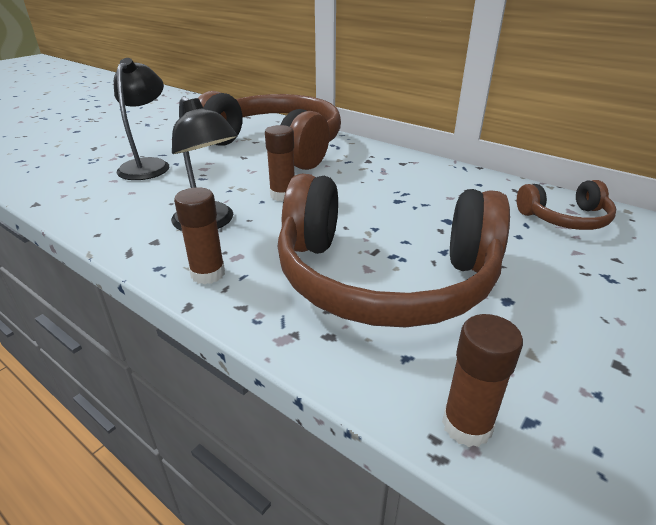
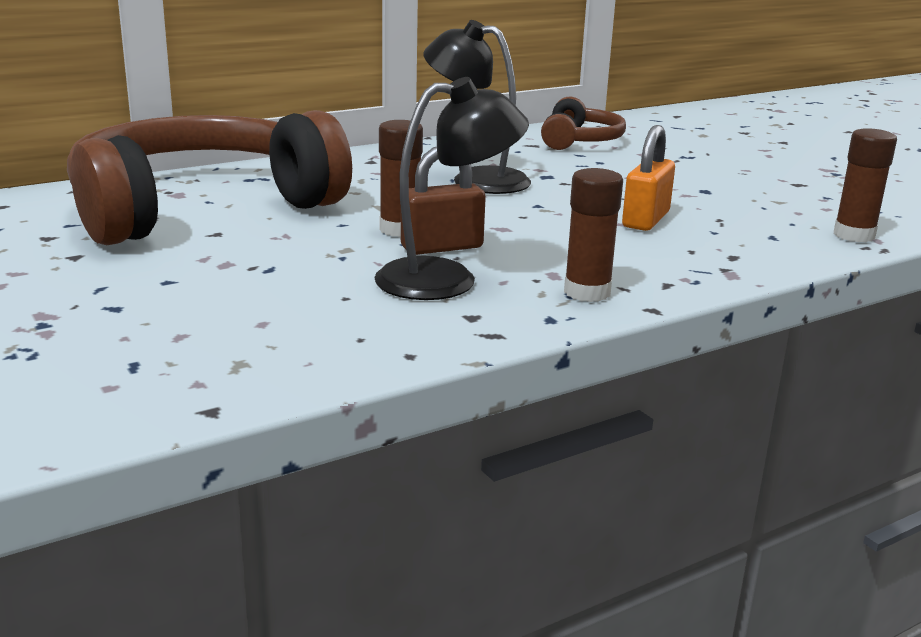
camera: 70 degrees left, 10 degrees down
(148, 165) = (145, 302): black lamp -> black lamp (476, 179)
(261, 212) = (442, 247): none -> brown padlock
(384, 278) = (646, 220): brown headphones -> orange padlock

